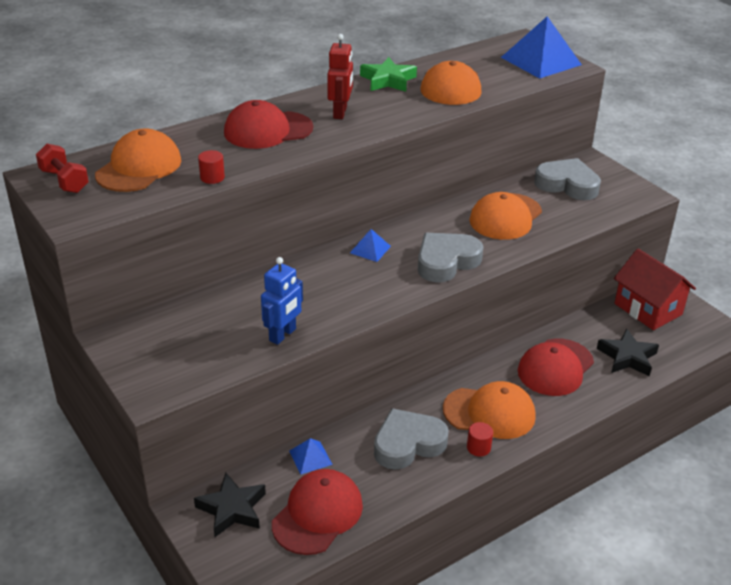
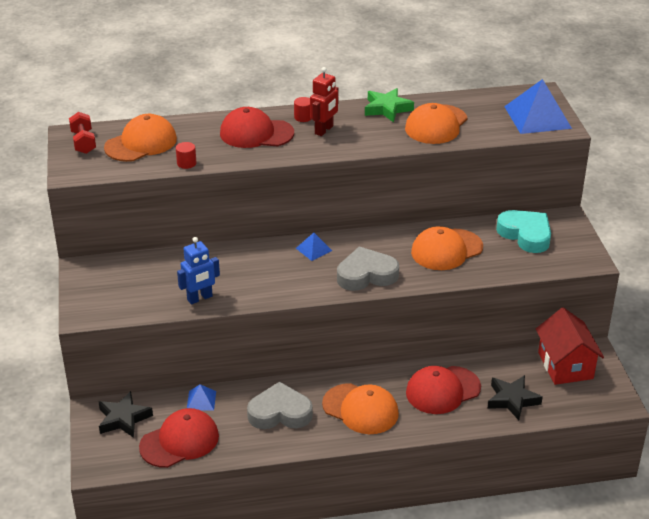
camera: 25 degrees right, 0 degrees up
(478, 447) = (332, 432): red cylinder -> red cylinder (303, 117)
(567, 184) = (525, 235): grey heart -> turquoise heart

